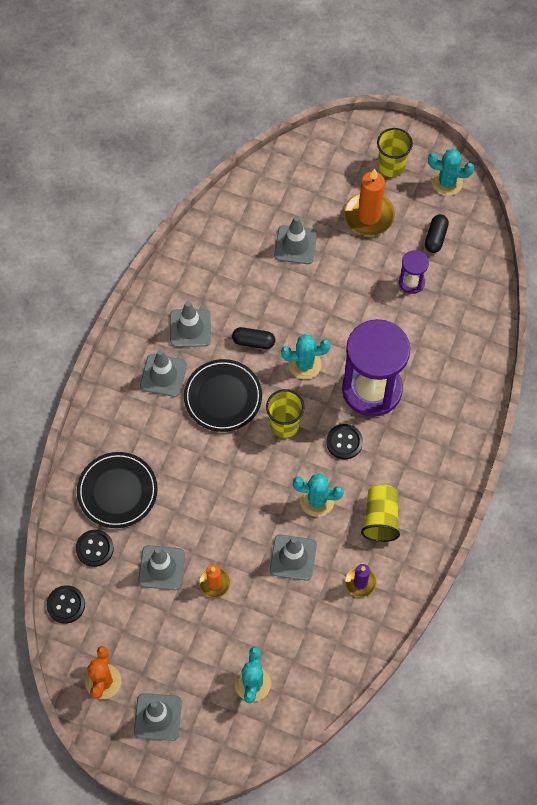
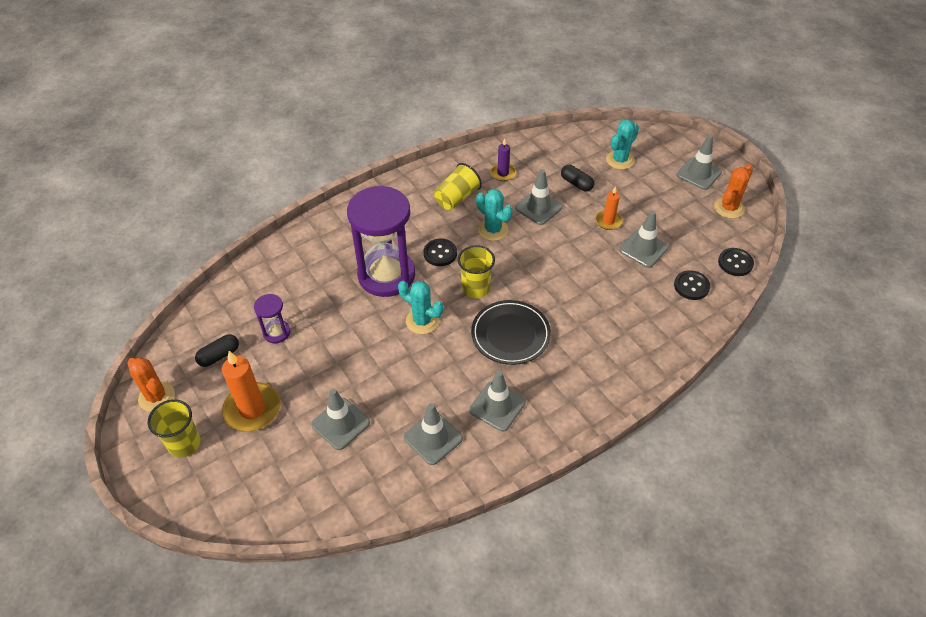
camera: 145 degrees left, 15 degrees down
(117, 491) = (649, 314): black plate -> none
(163, 375) = (550, 380): grey traffic cone -> grey traffic cone (433, 438)
(253, 342) = (450, 362): black capsule -> black capsule (576, 184)
(447, 182) = (156, 397): turquoise cactus -> orange cactus

